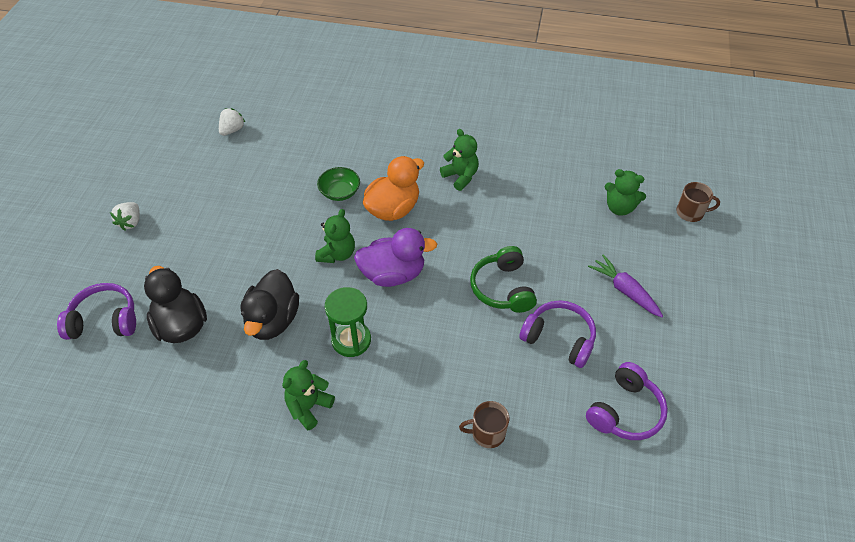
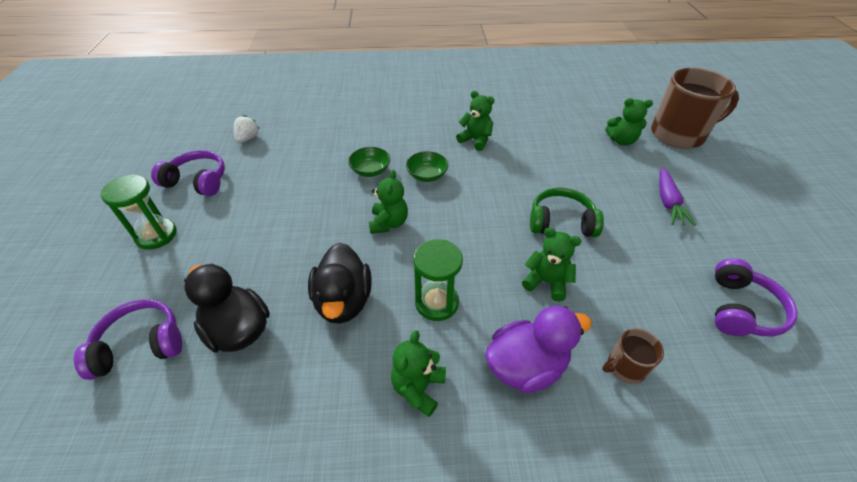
camera: 15 degrees left, 5 degrees down
(130, 222) = (156, 235): white strawberry -> green hourglass
(393, 209) = (427, 175): orange duck -> green bowl
(393, 274) = (452, 230): purple duck -> purple duck (526, 366)
(457, 344) = (546, 282): none -> green teddy bear
(502, 288) = (561, 222): green headphones -> green headphones turned 120 degrees clockwise
(559, 338) = (638, 255): purple headphones -> purple headphones (198, 181)
(625, 290) = (668, 202): purple carrot -> purple carrot turned 120 degrees counterclockwise
(690, 212) = (679, 134): brown mug -> brown mug, size x2.18

